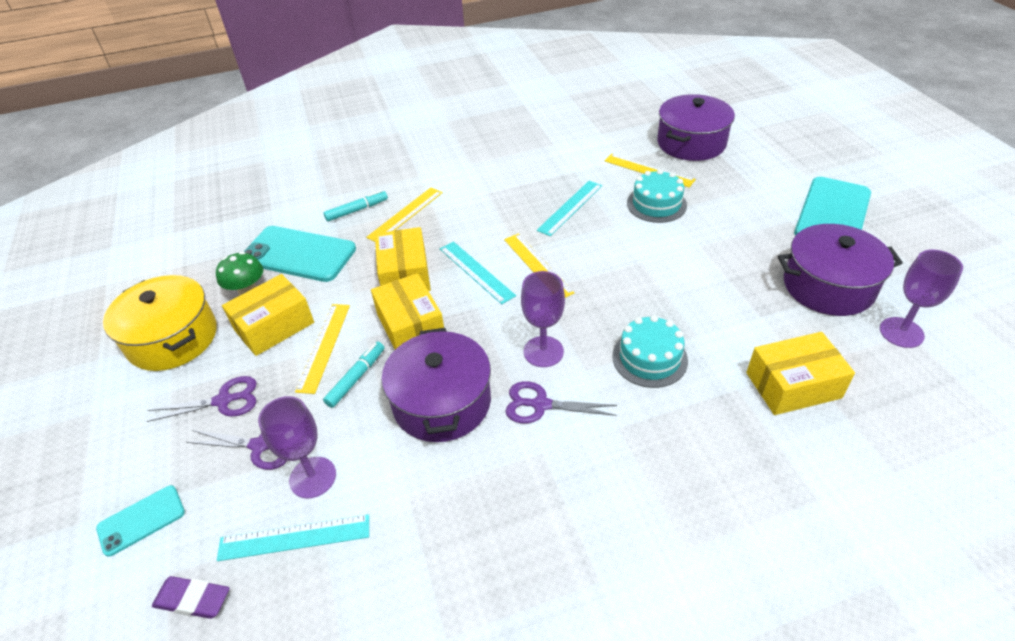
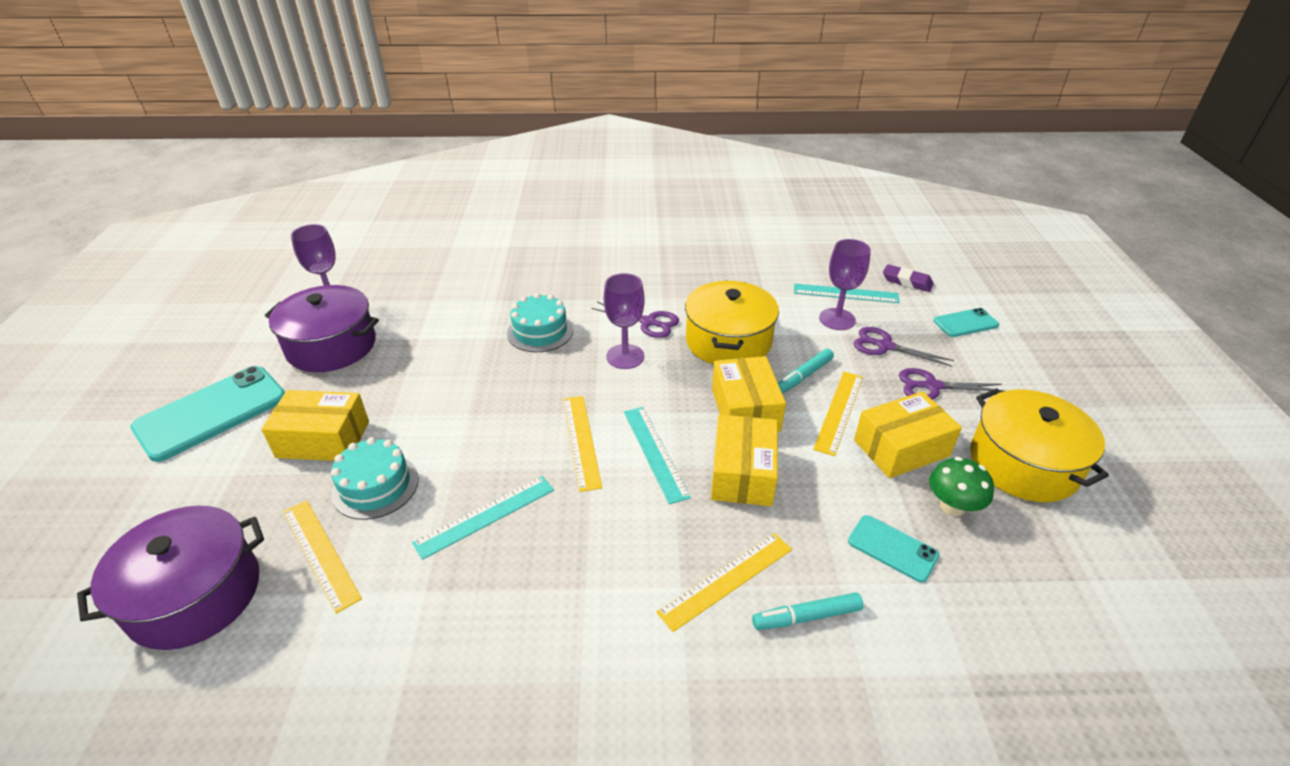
camera: 165 degrees left, 5 degrees down
(299, 254) = (892, 548): turquoise phone -> turquoise phone, size x0.52
(442, 402) = (728, 341): purple pot -> yellow pot
(793, 385) = (454, 293): yellow box -> yellow box (323, 439)

